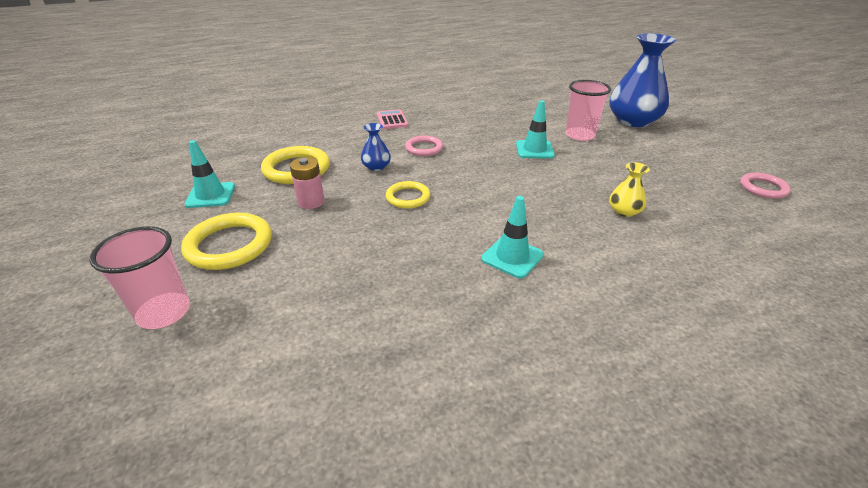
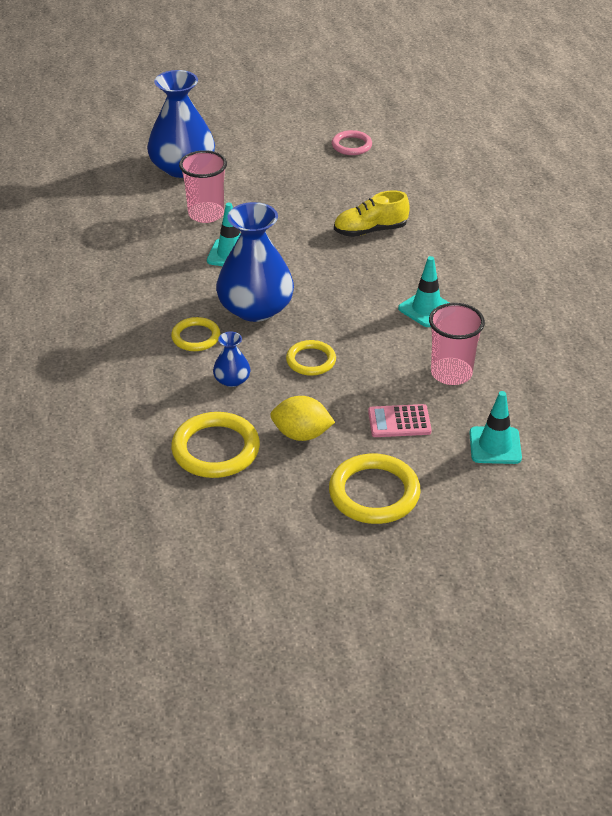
camera: 80 degrees left, 5 degrees up
(164, 312) = (472, 524): pink cup -> pink cup (451, 373)
(210, 195) = (263, 523): turquoise traffic cone -> turquoise traffic cone (495, 445)
(311, 202) = (301, 434): pink battery -> yellow lemon
(392, 120) = (94, 357): pink calculator -> pink calculator (399, 422)
(424, 148) = (196, 337): pink ring -> yellow ring
(469, 166) = (255, 308): none -> blue vase
(624, 211) = (370, 230): yellow vase -> yellow shoe

